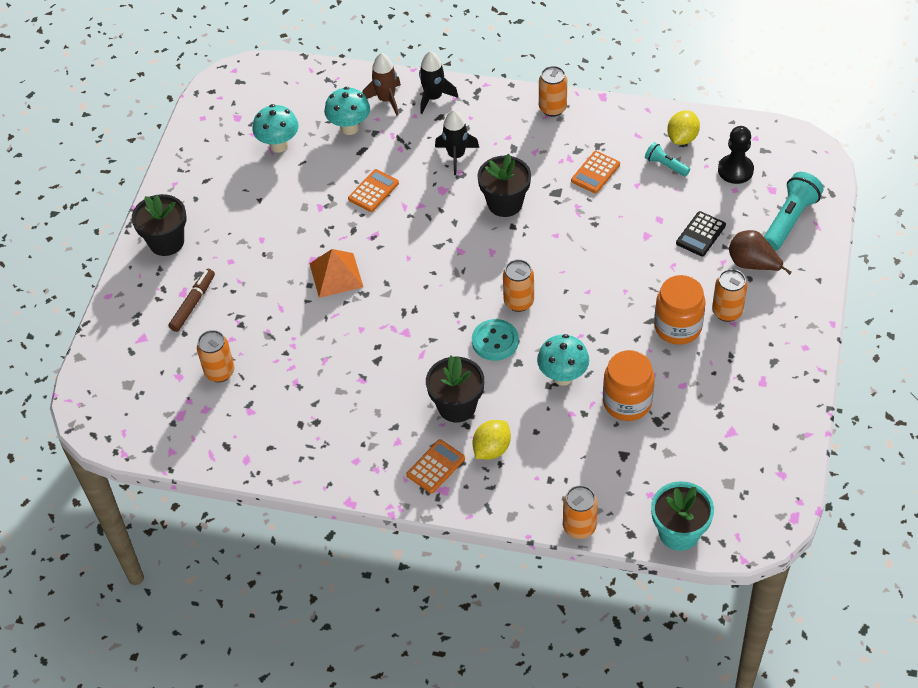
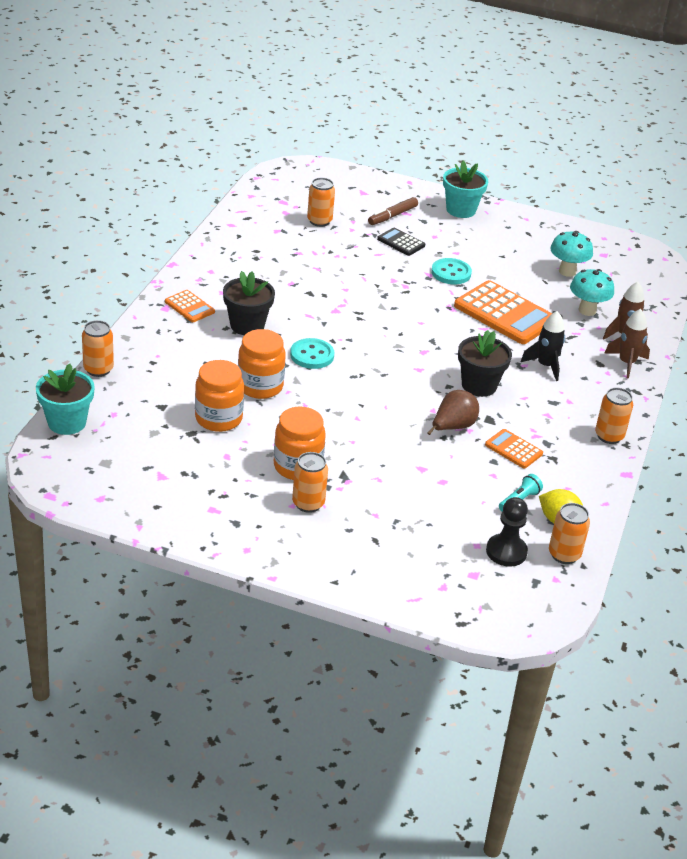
camera: 90 degrees right, 15 degrees down
(166, 242) = (461, 210): black flower pot -> turquoise flower pot
(193, 303) = (392, 216): brown marker -> brown marker turned 105 degrees clockwise
(305, 240) = (451, 273): none -> turquoise button
(336, 275) = (408, 283): orange pyramid -> none
(373, 191) = (505, 314): orange calculator -> orange calculator, size x2.01
(433, 98) = (626, 363): black rocket -> brown rocket
(491, 449) = (196, 337): yellow lemon -> none
(518, 302) = (354, 375): orange can -> orange can (564, 554)
(562, 377) = (260, 386): turquoise mushroom -> orange jar
(700, 234) = (416, 506): black calculator -> black calculator (401, 242)
(752, 264) = (367, 535): brown pear -> brown pear (452, 427)
(789, 220) = (425, 578): turquoise flashlight -> none

